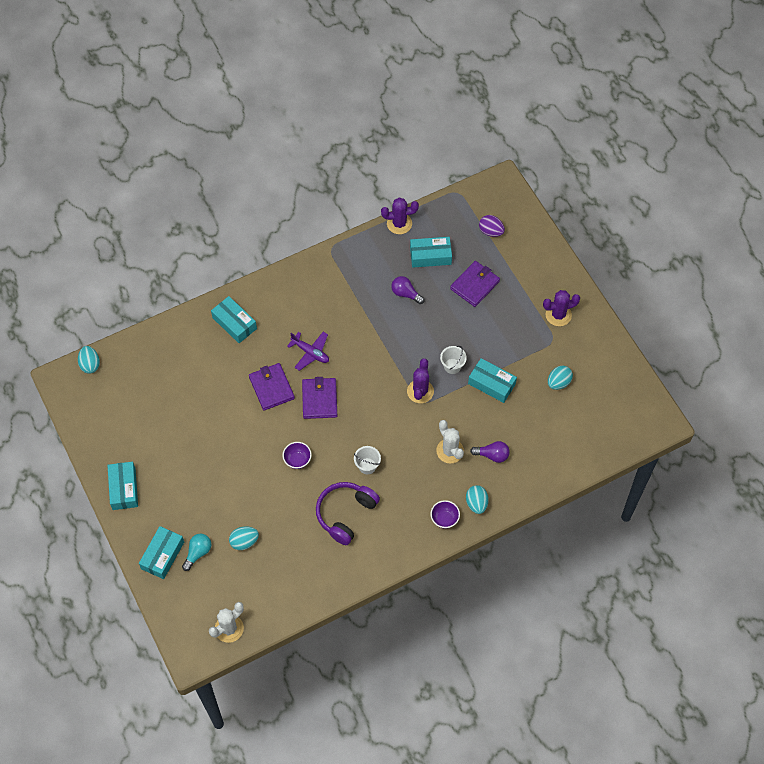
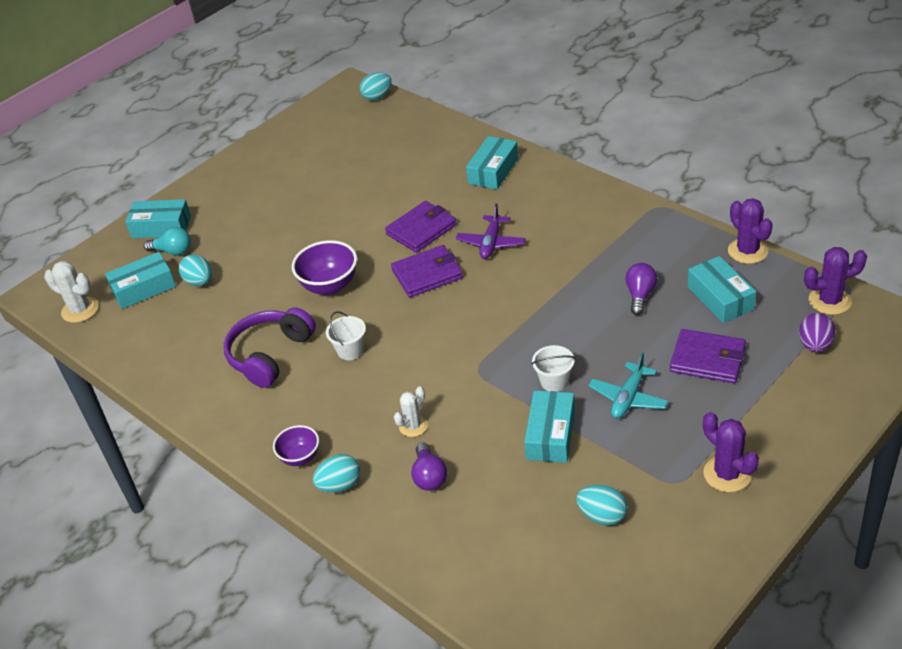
camera: 75 degrees right, 20 degrees down
(124, 489) = (235, 171): turquoise box -> turquoise box (143, 288)
(297, 460) = (330, 286): purple bowl -> purple bowl, size x1.62
(345, 514) = (270, 355): purple headphones -> purple headphones turned 75 degrees counterclockwise
(420, 391) = (493, 362): purple cactus -> purple cactus (829, 301)
(450, 451) = (413, 426): white cactus -> white cactus, size x0.66
(483, 335) = (628, 398): none -> turquoise plane

